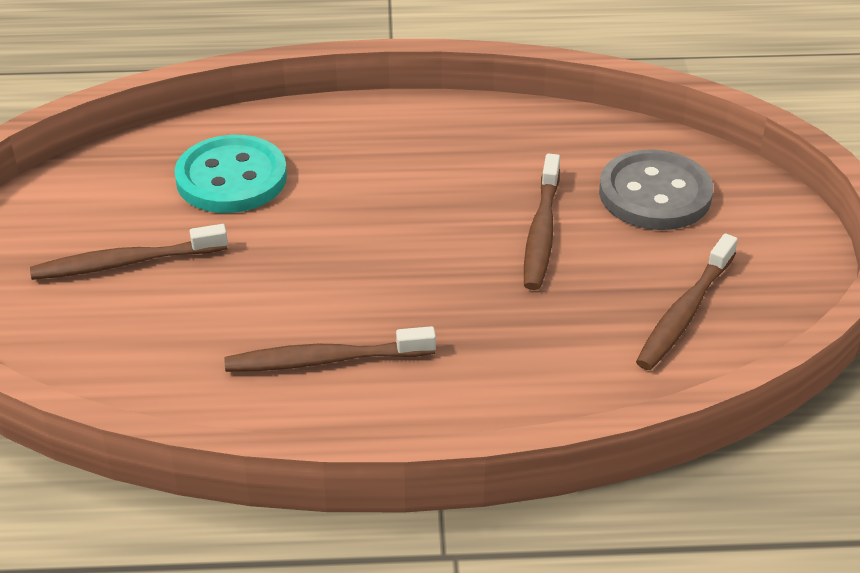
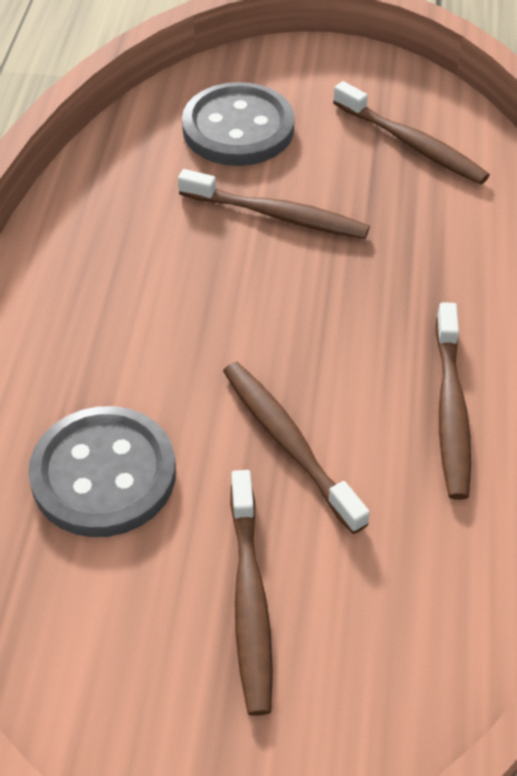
camera: 80 degrees left, 10 degrees up
(231, 178) = (103, 474): turquoise button -> grey button
(273, 267) = (288, 443): none -> brown toothbrush

